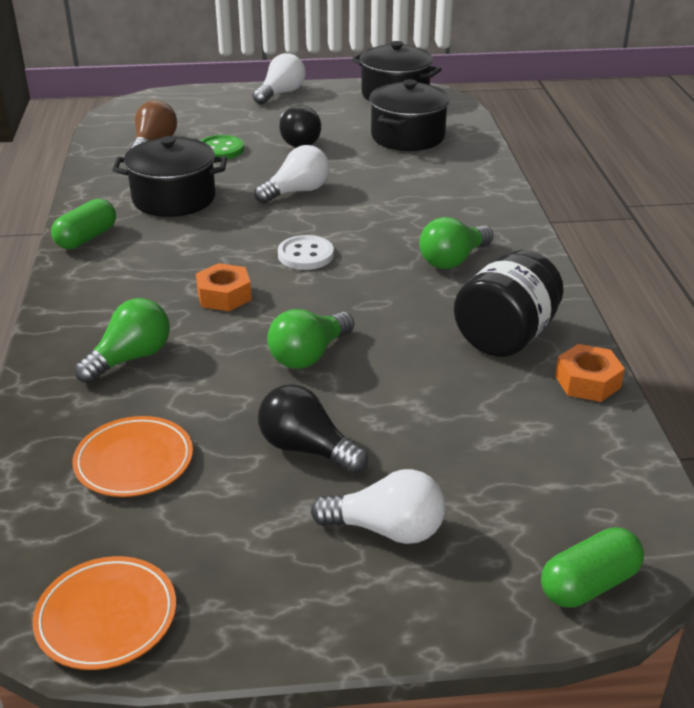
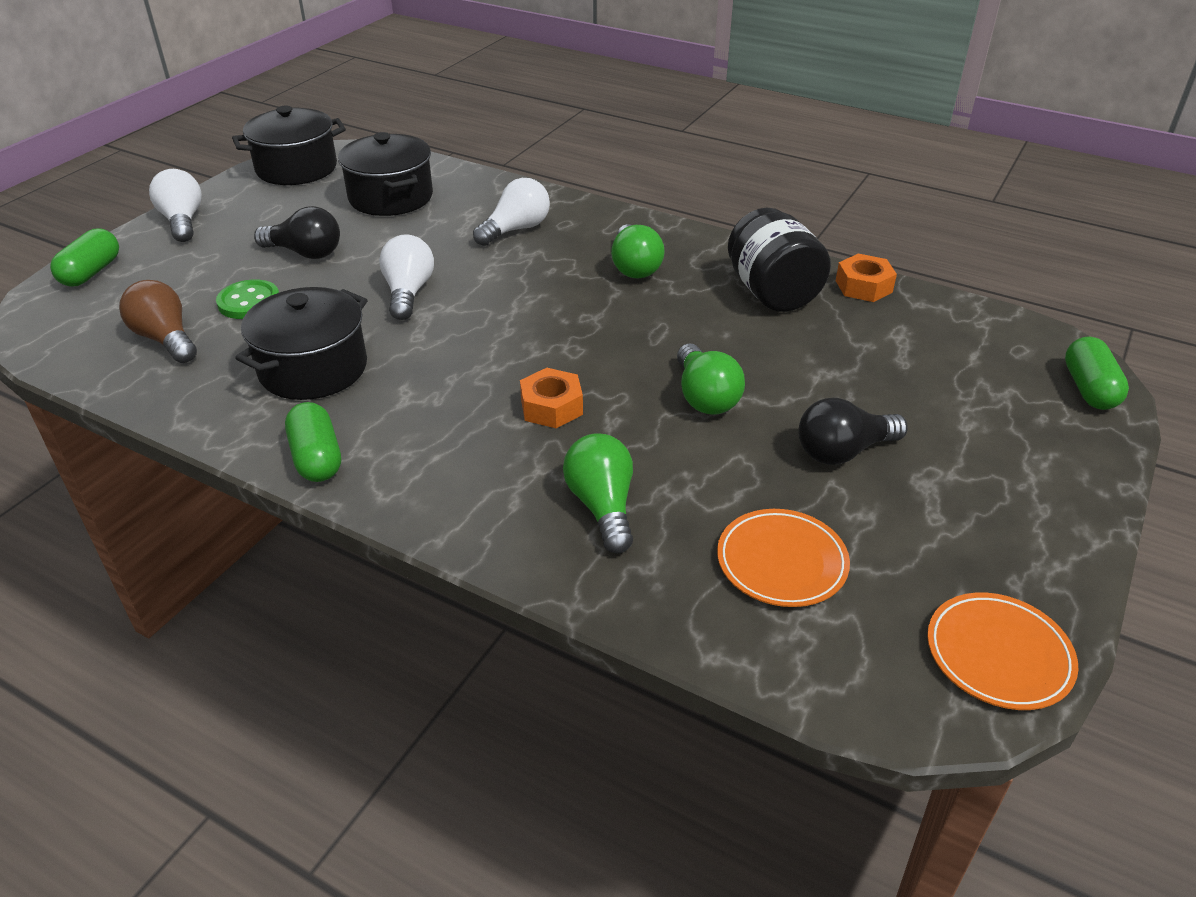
camera: 55 degrees left, 5 degrees up
(194, 97) = (91, 272): none -> green capsule
(305, 255) = (534, 334): white button -> none
(387, 529) = (977, 452): white light bulb -> white light bulb (516, 229)

